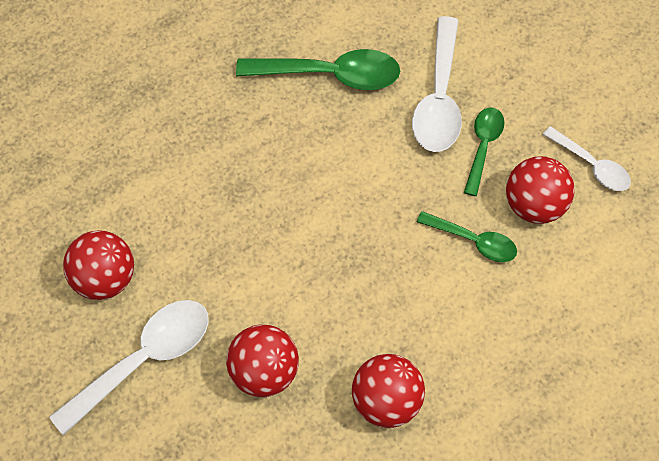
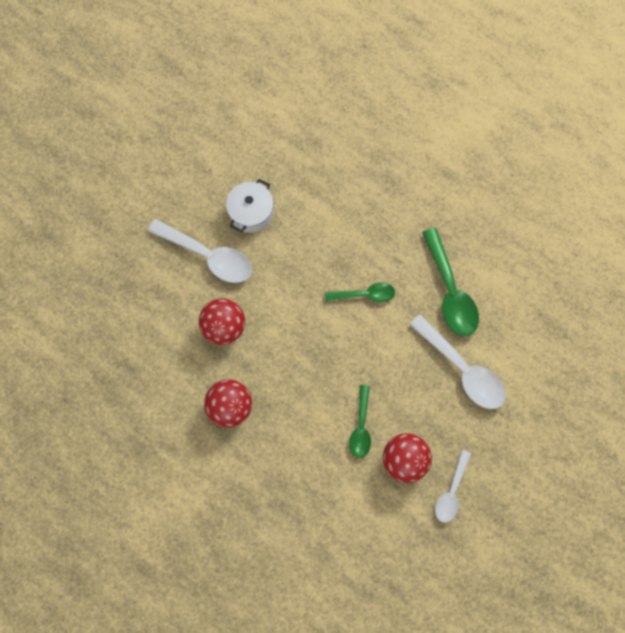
camera: 70 degrees right, 10 degrees up
(105, 278) = (251, 213): red ball -> white pot
(439, 98) = (462, 369): white spoon -> white spoon turned 120 degrees counterclockwise
(483, 147) = (436, 411): green spoon -> green spoon (365, 295)

